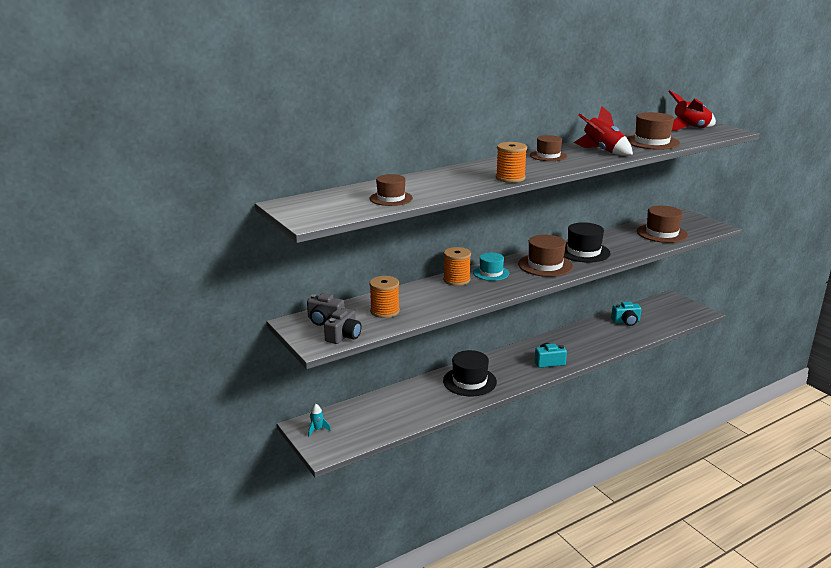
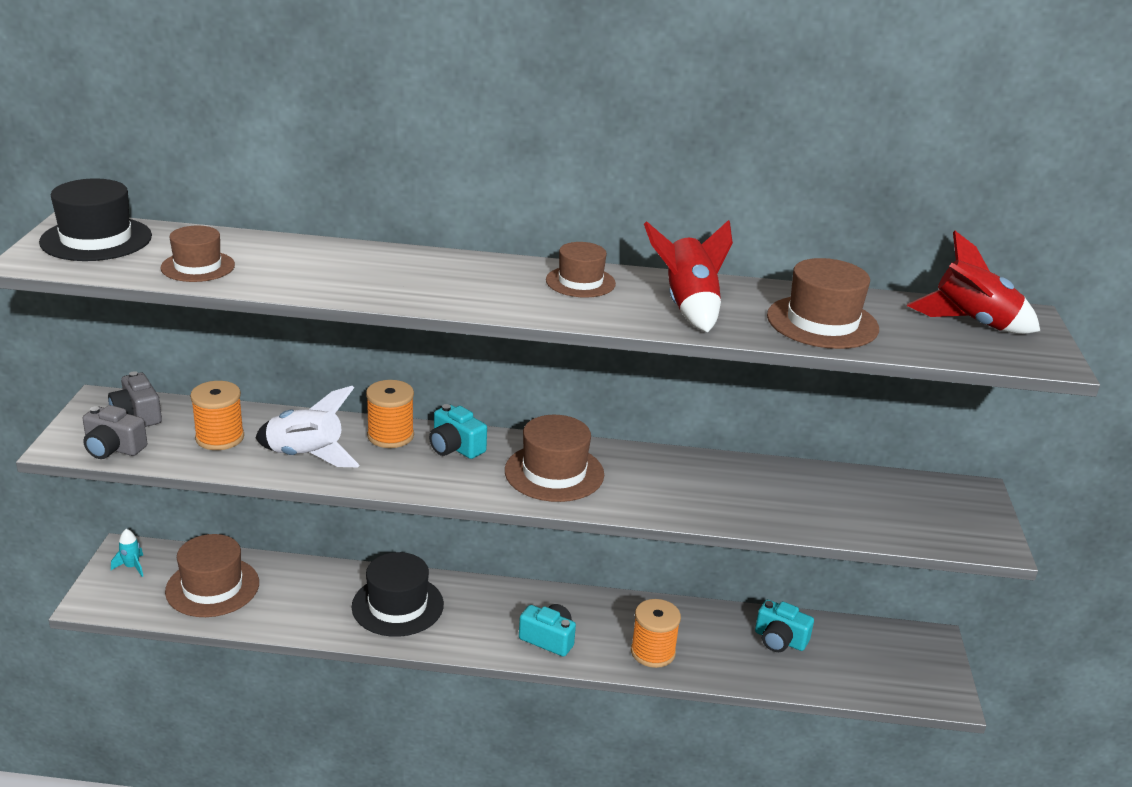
camera: 35 degrees right, 5 degrees up
(344, 336) = (113, 448): grey camera -> grey camera turned 45 degrees clockwise
(438, 301) = (306, 456): none -> white rocket
(491, 273) = (455, 447): turquoise hat -> turquoise camera
(510, 178) = (423, 298): orange spool -> orange spool (653, 652)
(583, 252) = (657, 478): black hat -> black hat (96, 239)
(662, 233) = (858, 508): brown hat -> brown hat (212, 587)

